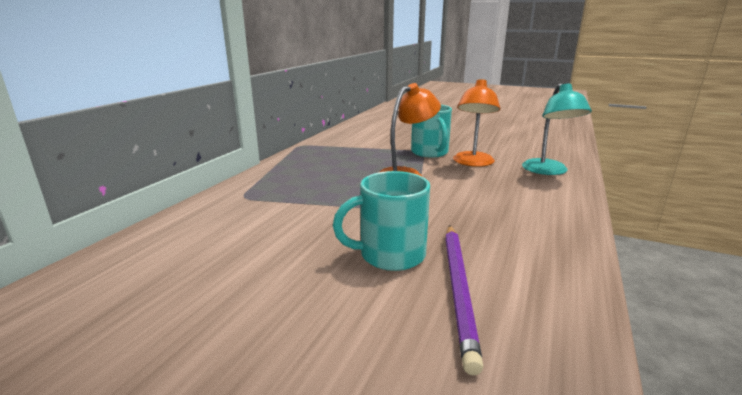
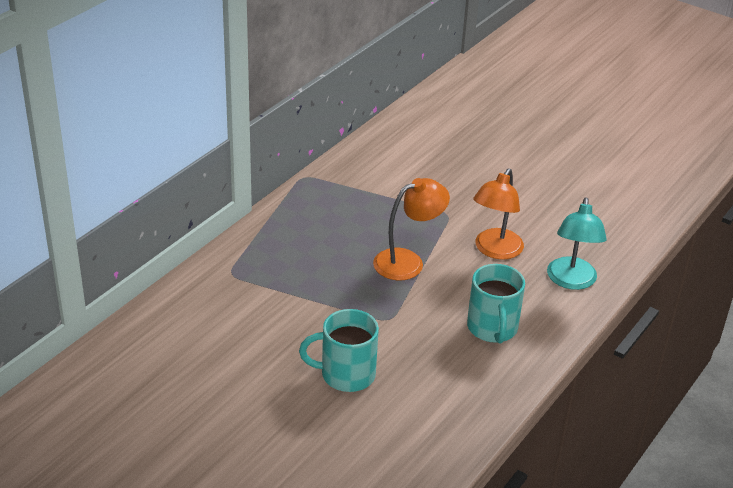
camera: 10 degrees right, 15 degrees up
(430, 152) = (456, 220): turquoise mug -> turquoise mug (492, 328)
(459, 289) = (384, 417): purple pencil -> none

